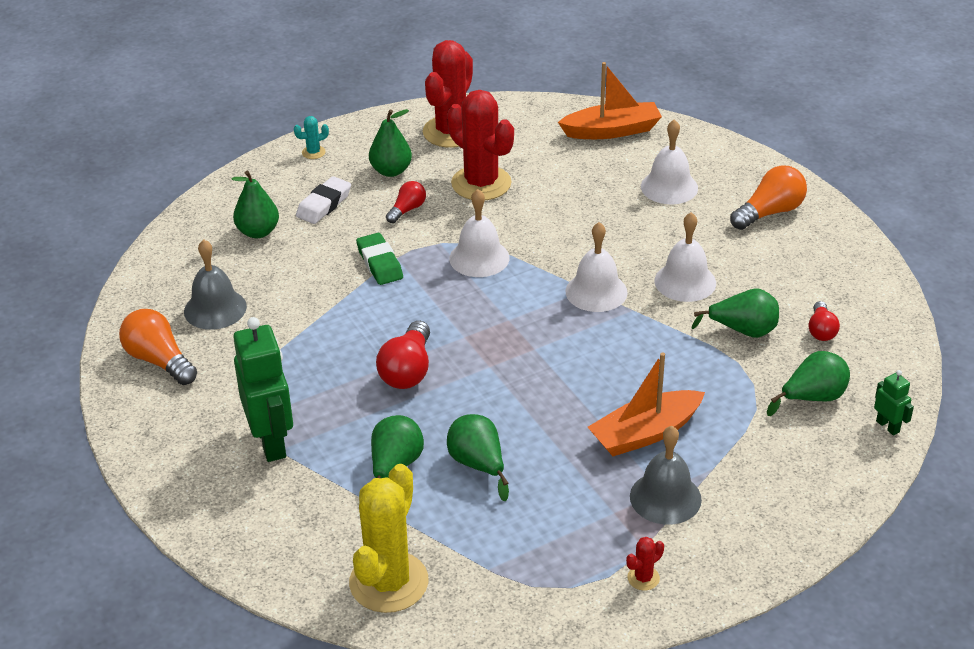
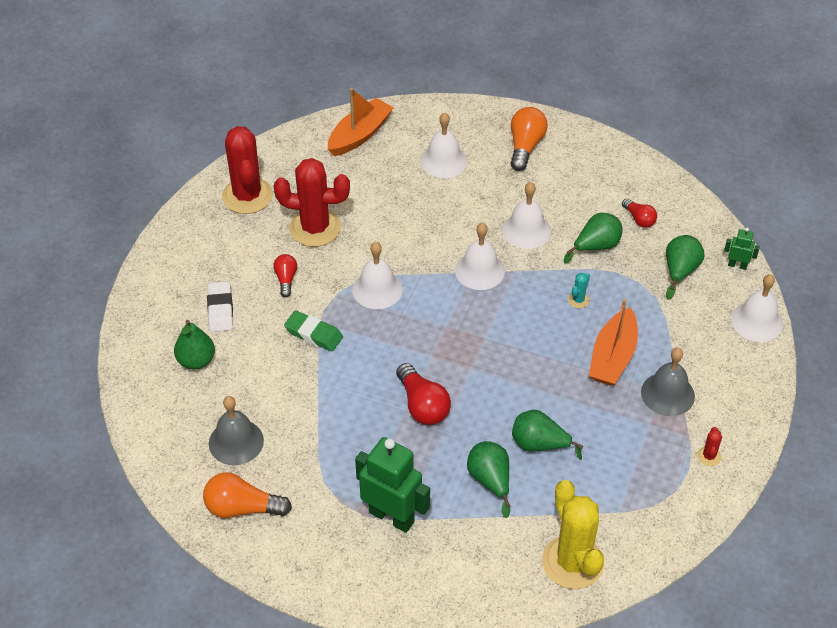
camera: 40 degrees left, 10 degrees up
(313, 152) = (162, 270): turquoise cactus -> turquoise cactus (578, 300)
(391, 171) = (239, 253): green pear -> none
(849, 489) = (757, 321): none -> white bell

